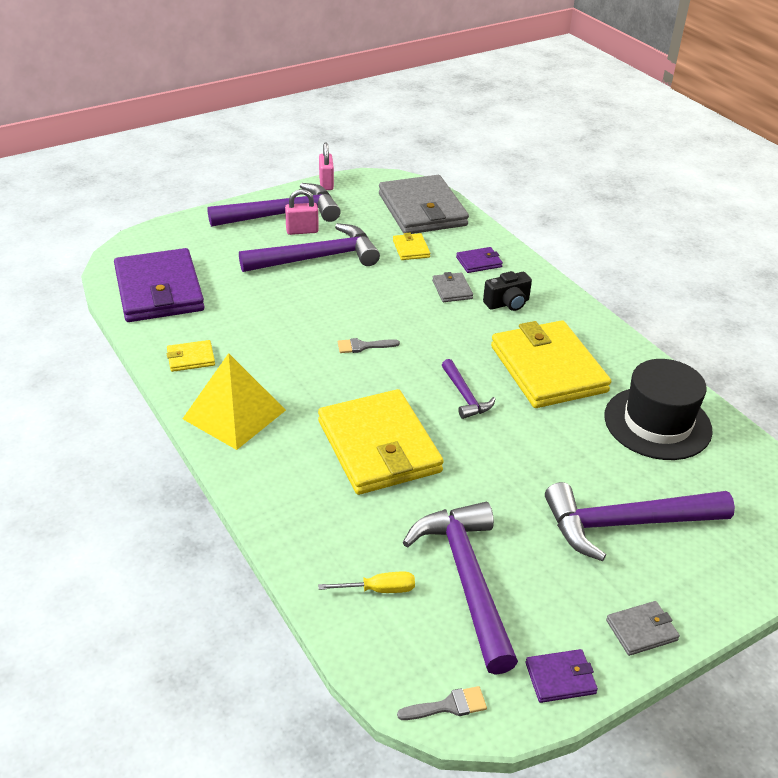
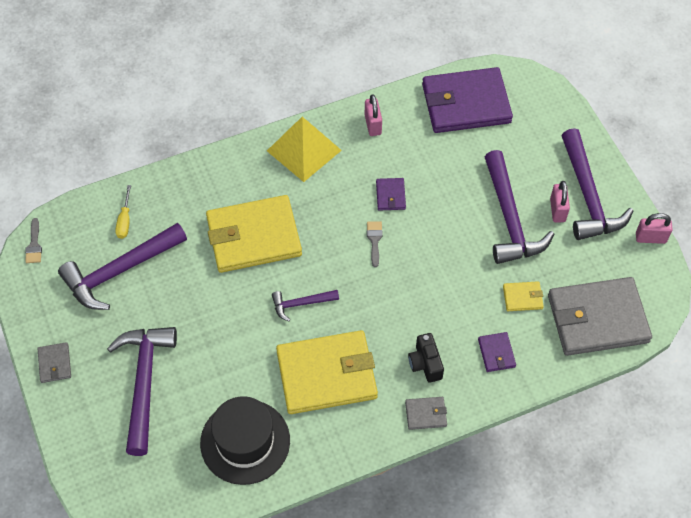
camera: 100 degrees right, 20 degrees up
(190, 358) = (373, 125): yellow wallet -> pink padlock
(452, 289) = (451, 321): grey wallet -> grey wallet (426, 414)
(467, 580) = (120, 271): purple hammer -> purple hammer turned 150 degrees clockwise
(560, 678) = (35, 307): purple wallet -> purple wallet (390, 195)

